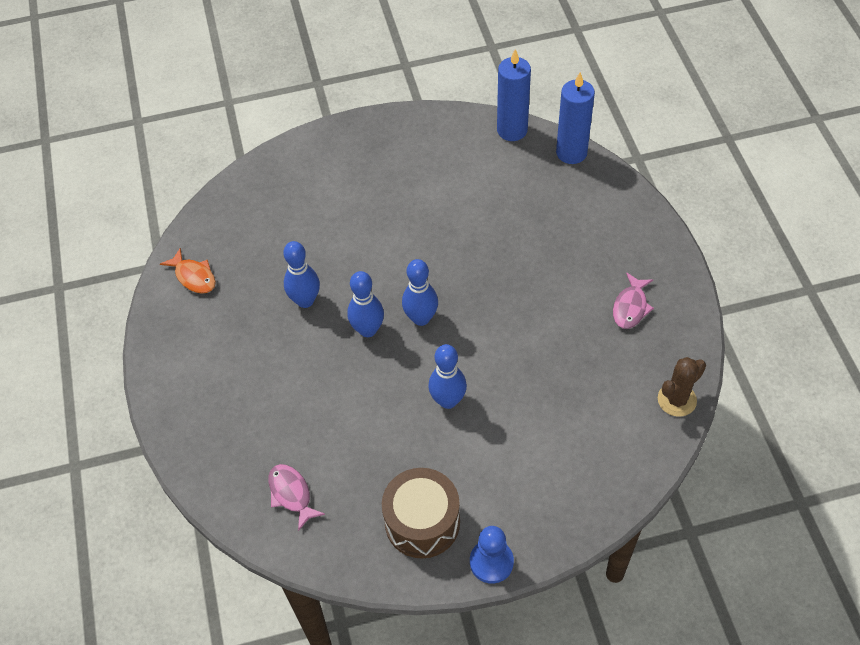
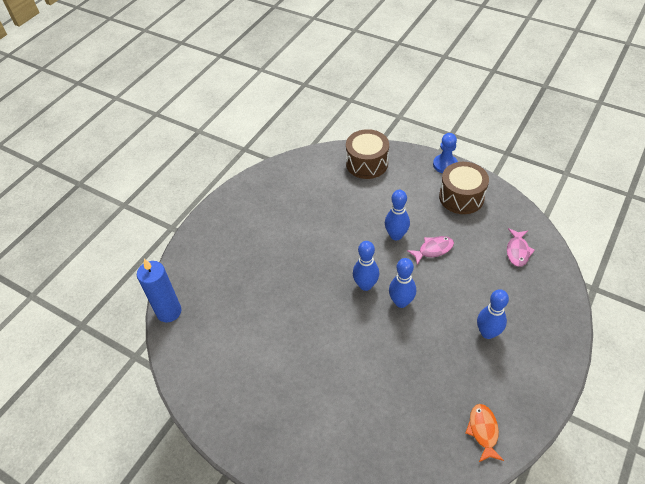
camera: 135 degrees left, 5 degrees down
(305, 300) = (421, 350): blue bowling pin -> blue bowling pin (487, 333)
(512, 130) = (176, 358): blue candle -> none
(591, 475) = (367, 163): none -> brown drum
(630, 307) = (260, 210): pink fish -> pink fish (433, 250)
(677, 400) = (295, 163): brown cactus -> none

